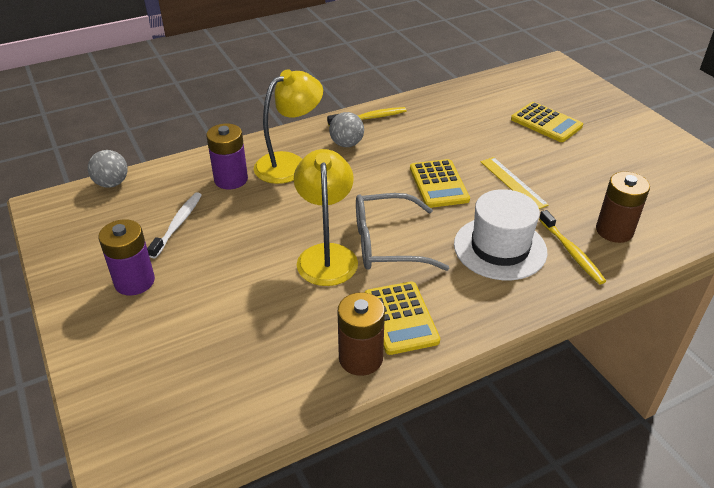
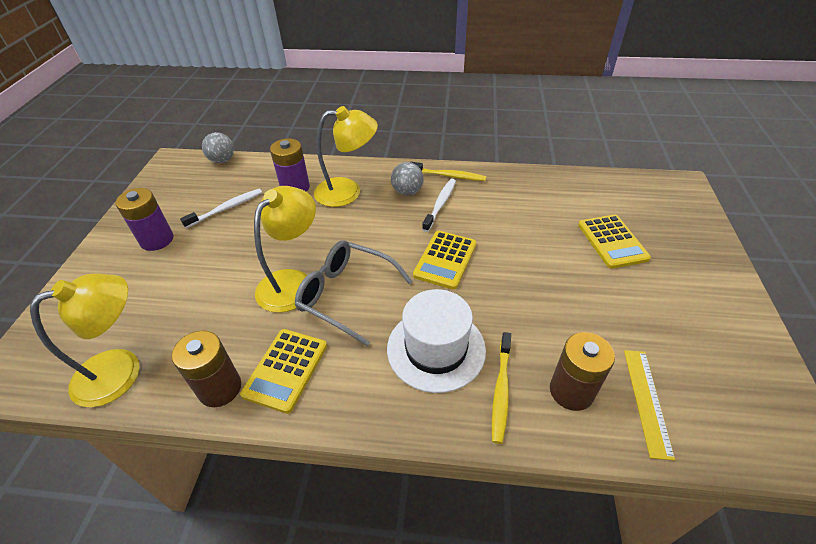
camera: 35 degrees right, 5 degrees up
(248, 394) = (121, 370): none -> yellow lamp
(387, 144) = (440, 204): none -> white toothbrush
(513, 183) = (515, 289): yellow ruler -> yellow ruler (647, 401)

